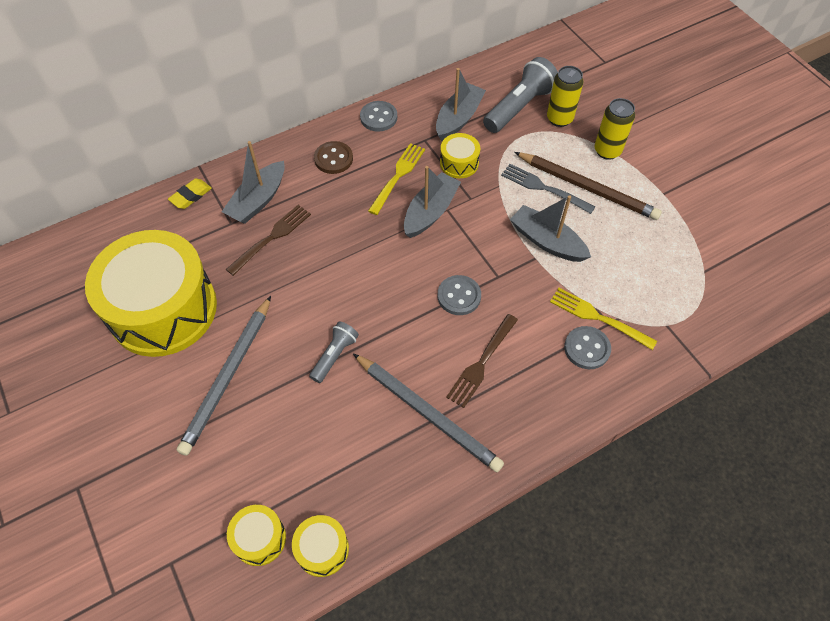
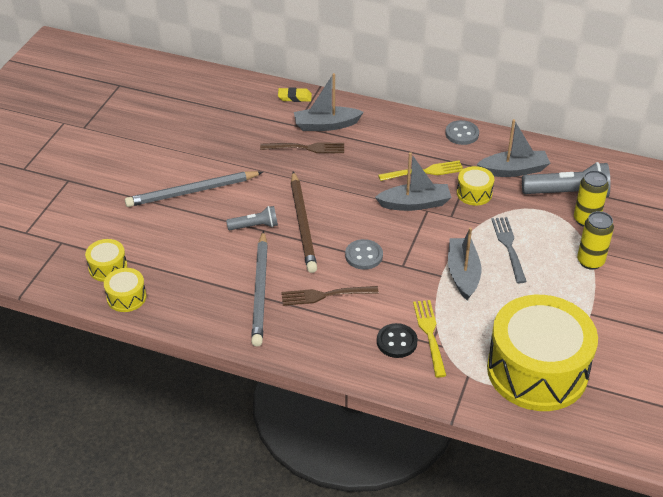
camera: 50 degrees right, 15 degrees down
(163, 309) = (206, 138): yellow drum -> yellow drum (537, 370)
(333, 159) = (400, 135): brown button -> none
(587, 188) = (539, 269): brown pencil -> brown pencil (303, 224)
(587, 348) = (396, 342): grey button -> black button

